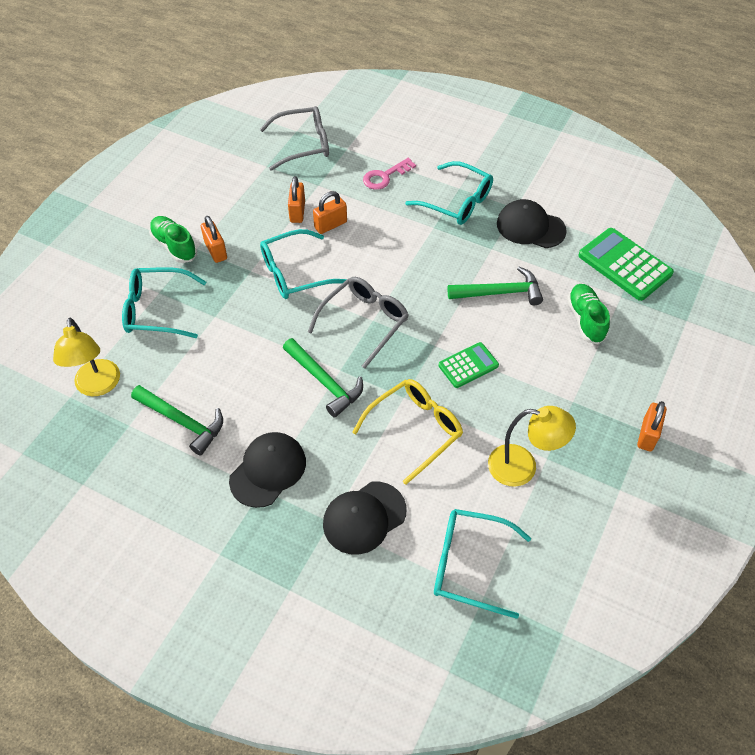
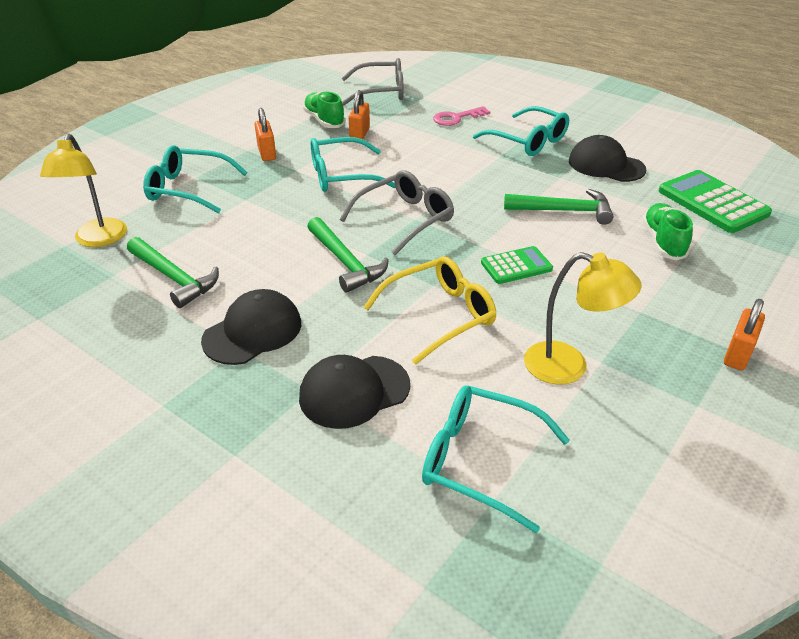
camera: 10 degrees right, 15 degrees down
(174, 246) = (227, 146): green shoe -> green shoe (324, 121)
(330, 225) = (390, 146): orange padlock -> none

